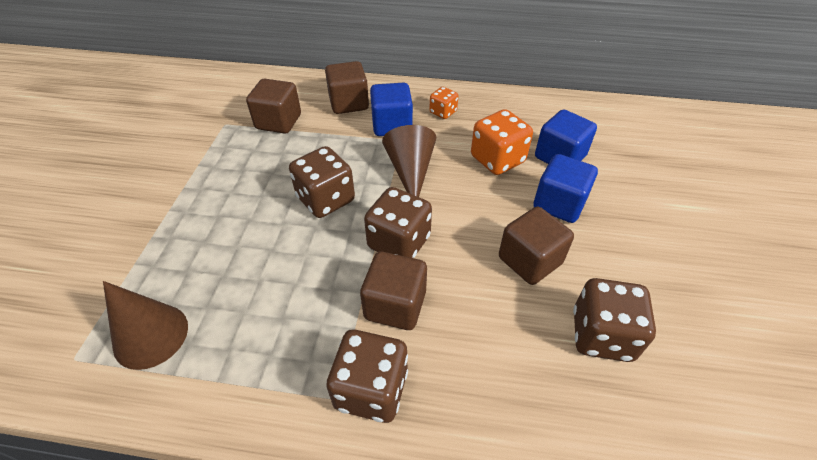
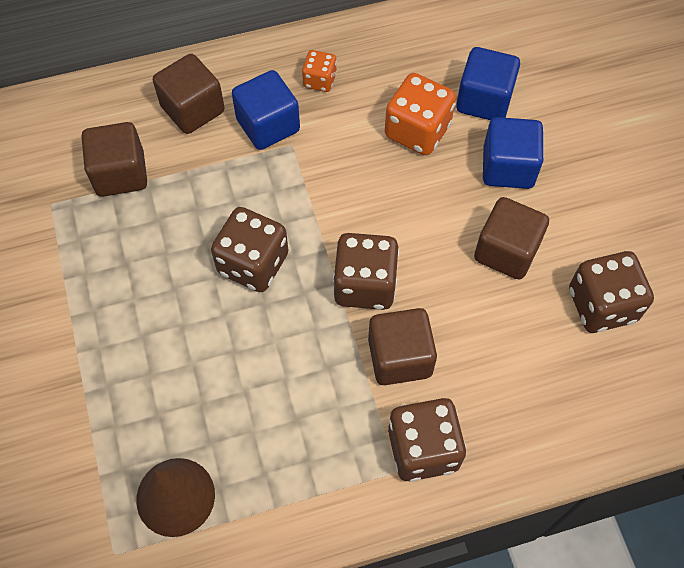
camera: 25 degrees left, 15 degrees up
(410, 171) = (328, 187): brown cone -> none

